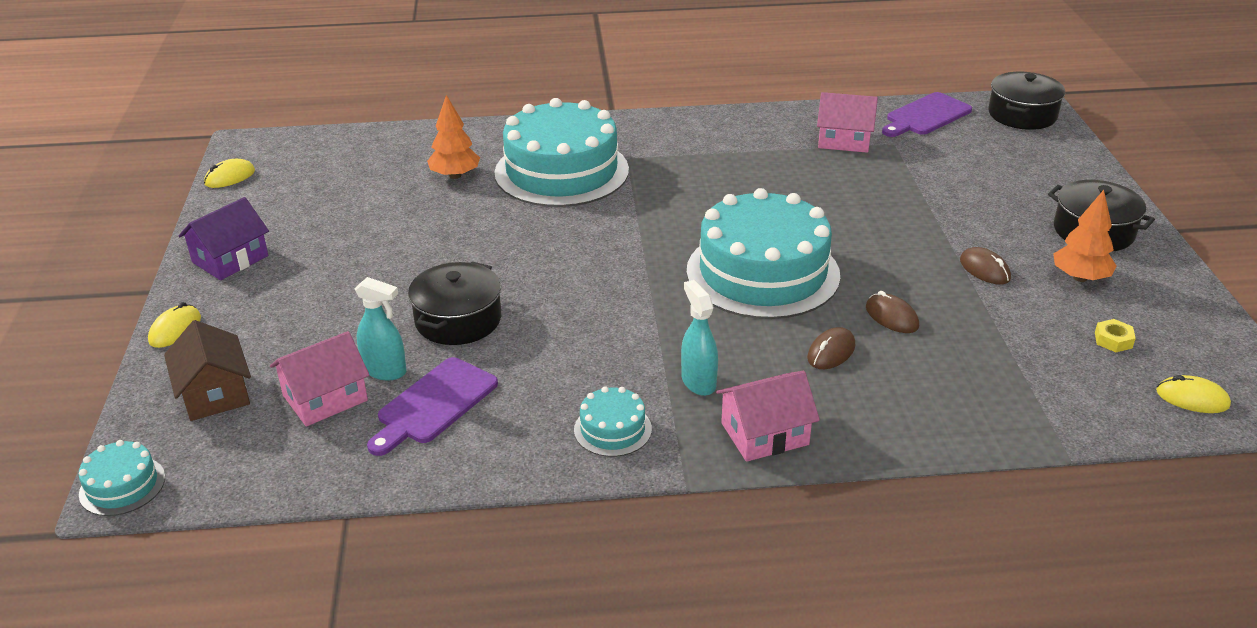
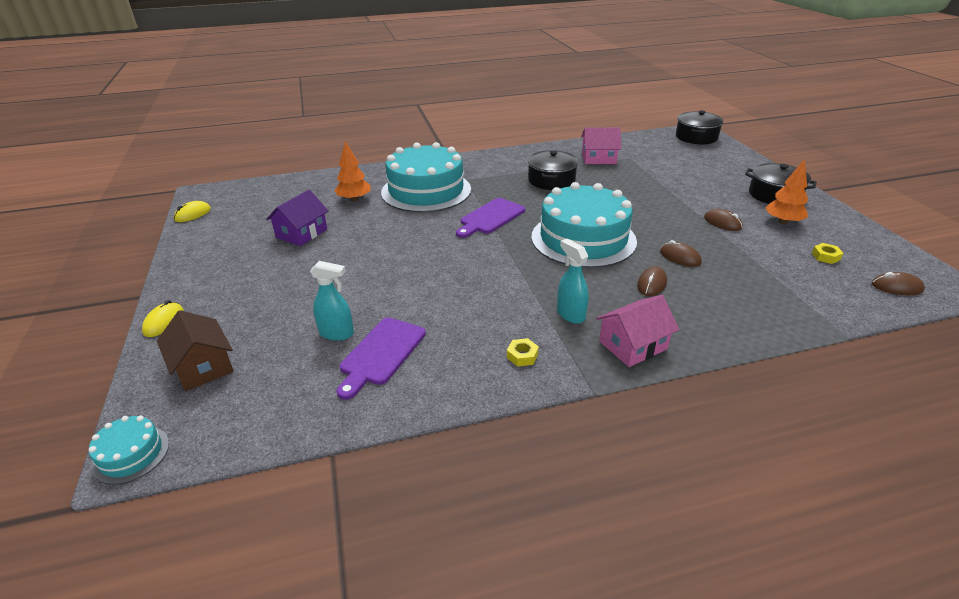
camera: 10 degrees left, 0 degrees up
(230, 259) = (201, 267): purple house -> purple house (301, 233)
(325, 398) = (294, 359): pink house -> none
(458, 320) = (383, 291): black pot -> black pot (551, 180)
(612, 429) = (522, 356): turquoise cake -> yellow nut
(926, 116) = (641, 142): purple cutting board -> purple cutting board (490, 217)
(1192, 398) = (896, 287): yellow mouse -> brown mouse

